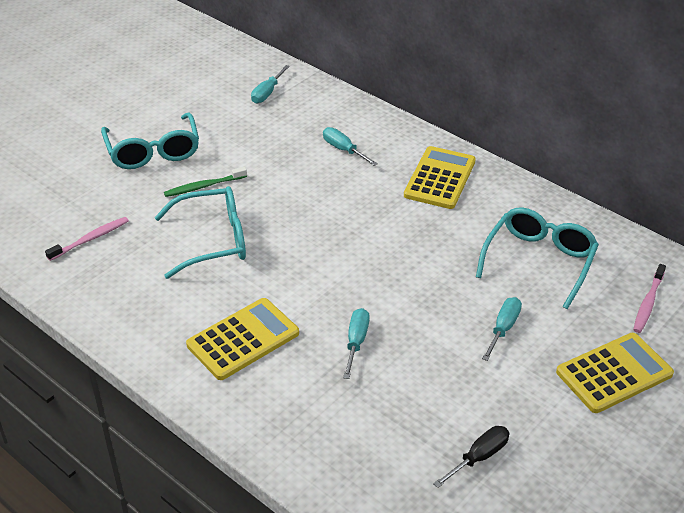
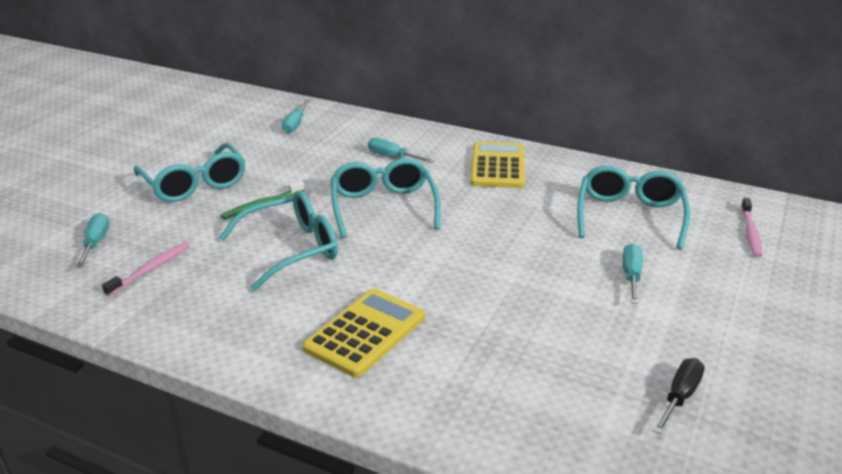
camera: 15 degrees left, 10 degrees down
(311, 208) = (383, 206): none -> turquoise glasses
(356, 342) = (490, 313): turquoise screwdriver -> turquoise screwdriver (96, 243)
(614, 373) = (760, 295): yellow calculator -> none

